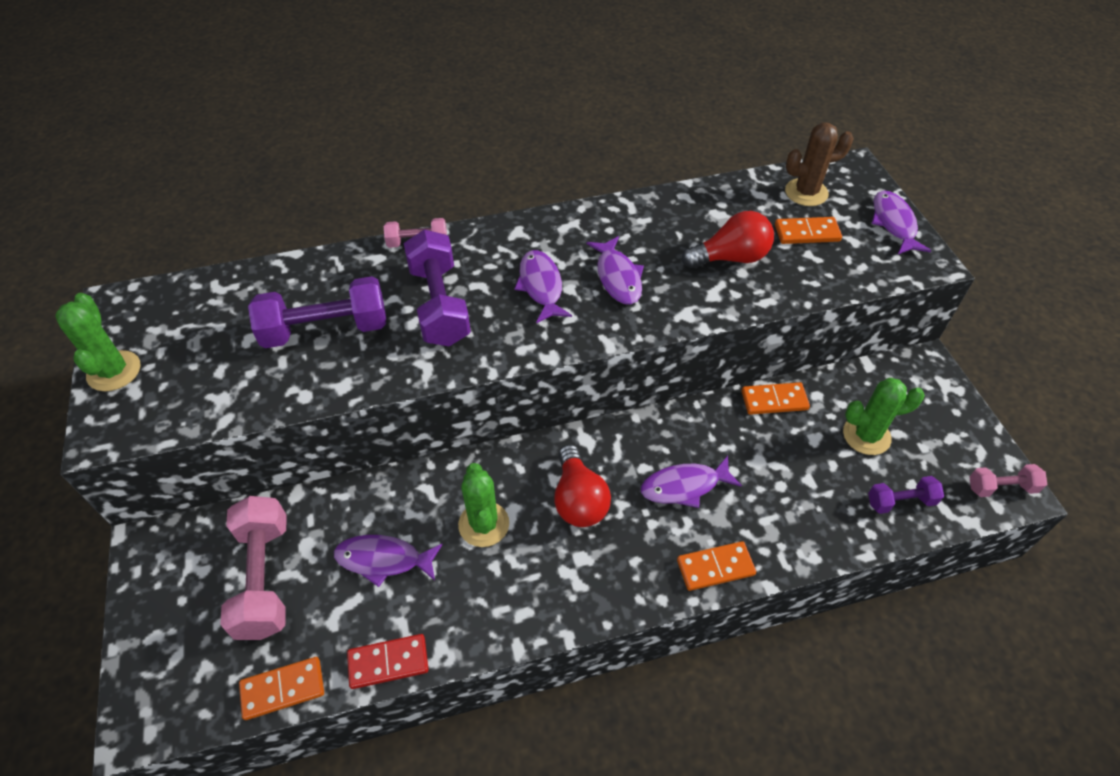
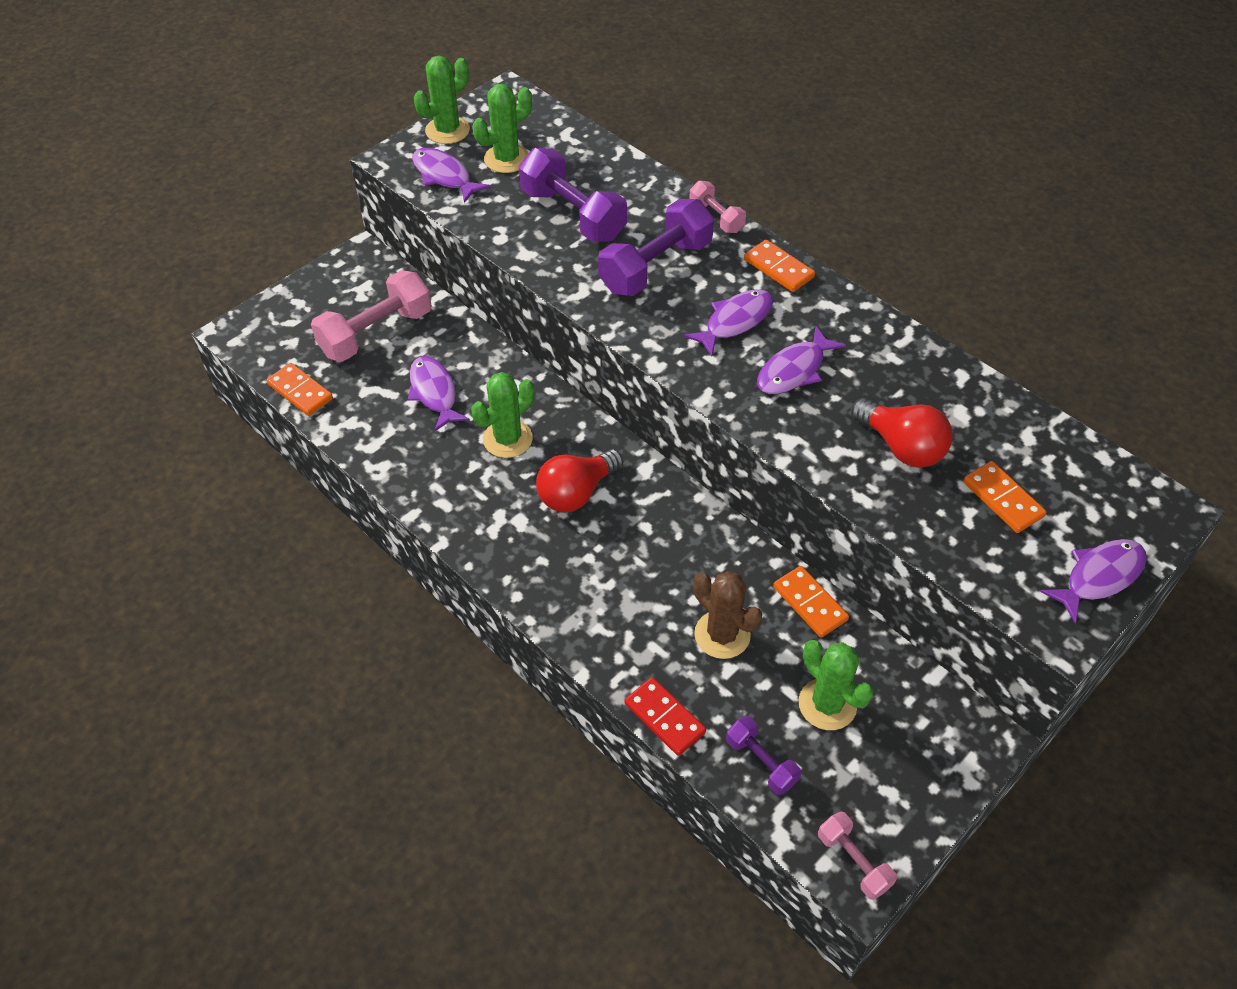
camera: 60 degrees right, 0 degrees up
(204, 344) = (506, 159): none -> green cactus
(388, 662) = (353, 440): red domino -> red domino (665, 718)
(684, 486) = (647, 566): purple fish -> purple fish (444, 176)
(715, 567) = (575, 624): orange domino -> orange domino (778, 268)
(806, 192) = (1073, 477): brown cactus -> brown cactus (722, 635)

